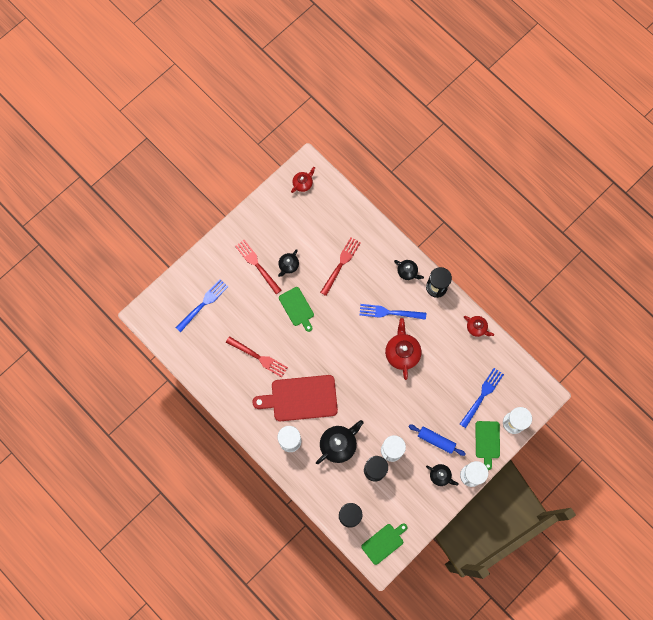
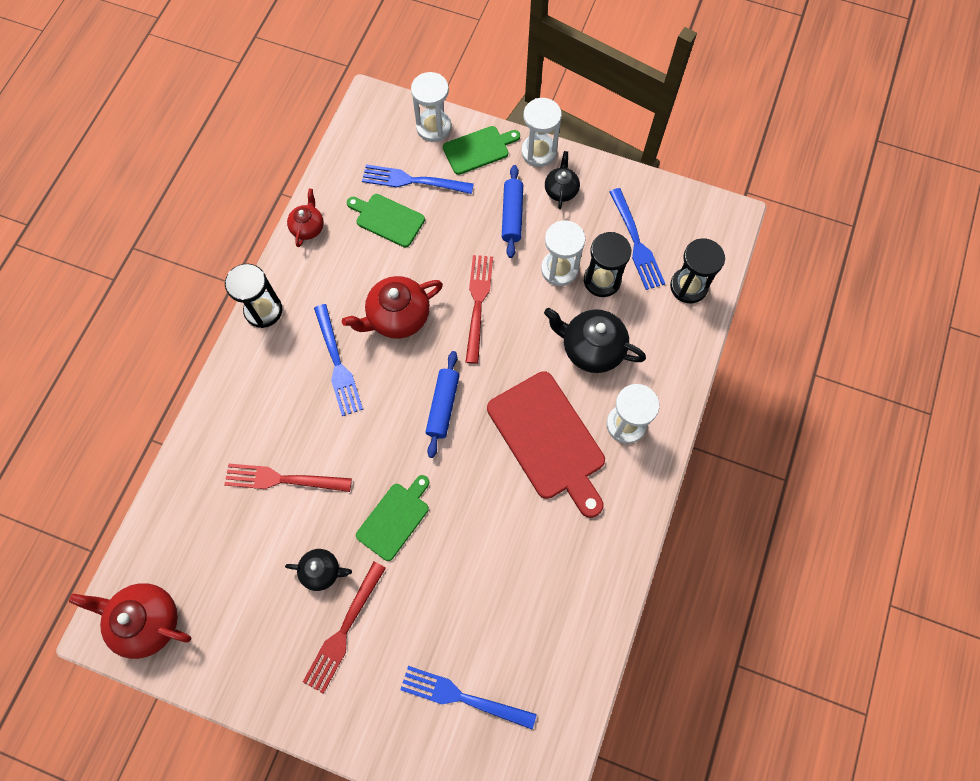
camera: 115 degrees left, 5 degrees down
(258, 357) = (513, 543): red fork -> red fork (478, 304)
(303, 183) = (147, 621): red teapot -> red teapot, size x1.70
(342, 354) = (443, 406): none -> blue rolling pin
(384, 542) = (698, 225): green cutting board -> green cutting board (387, 219)
(389, 501) = (636, 242): none -> blue fork
(407, 272) = (254, 365): black teapot -> none

